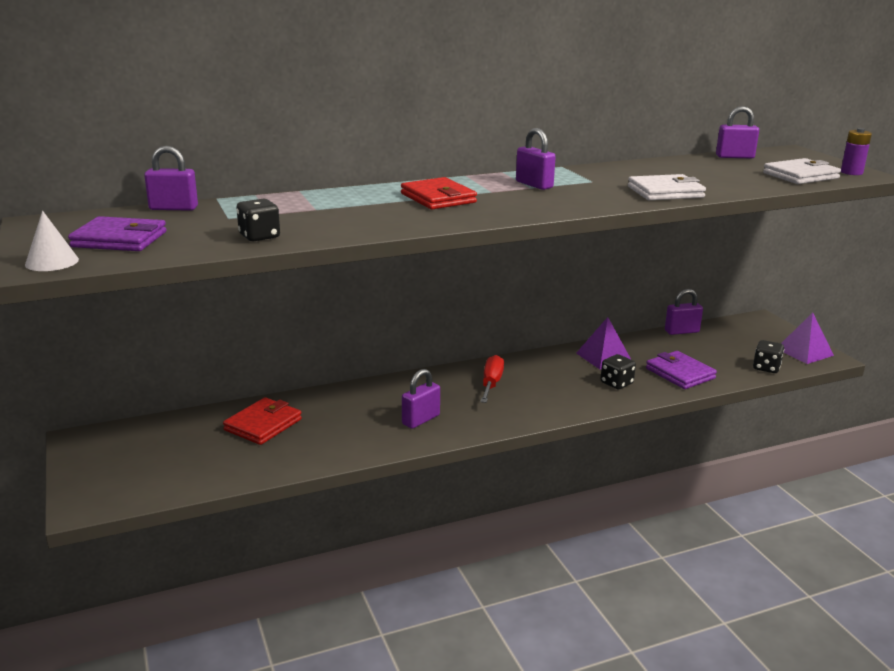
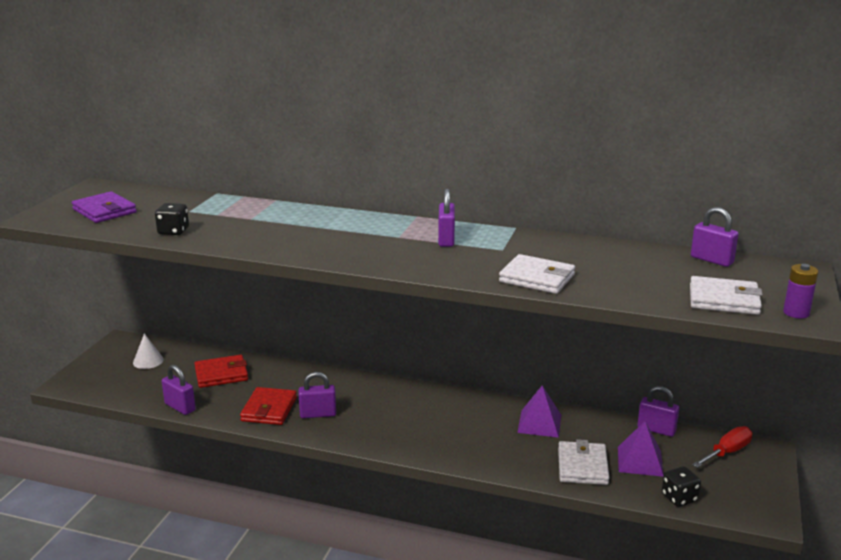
camera: 40 degrees right, 0 degrees up
(52, 262) = (46, 217): white cone -> white cone (148, 361)
(173, 208) = (177, 195): purple padlock -> purple padlock (180, 407)
(438, 198) = (347, 232): red wallet -> red wallet (269, 409)
(491, 383) = (411, 408): red screwdriver -> red screwdriver (727, 452)
(616, 383) = (510, 450): black dice -> none
(680, 373) = (582, 466): purple wallet -> white wallet
(804, 352) = (753, 501): purple pyramid -> purple pyramid (640, 461)

